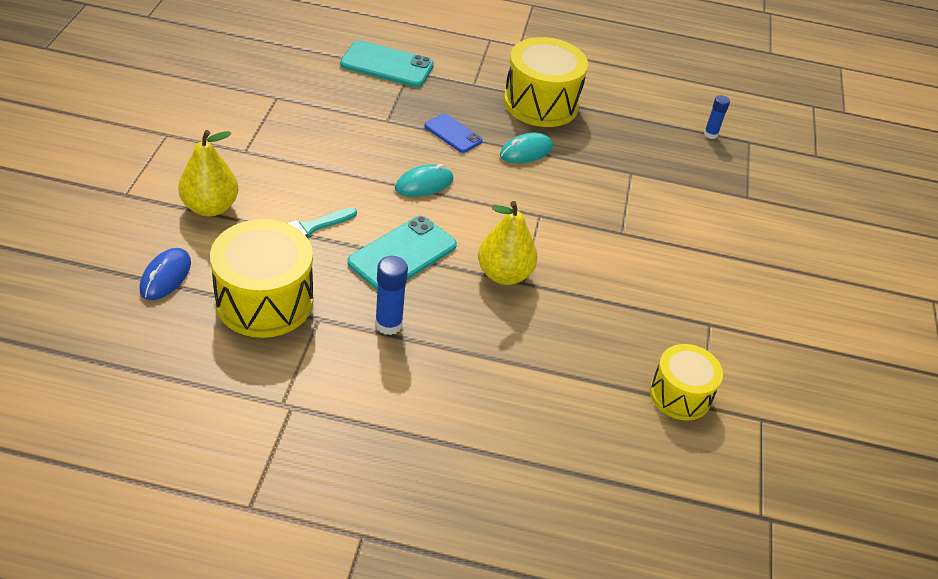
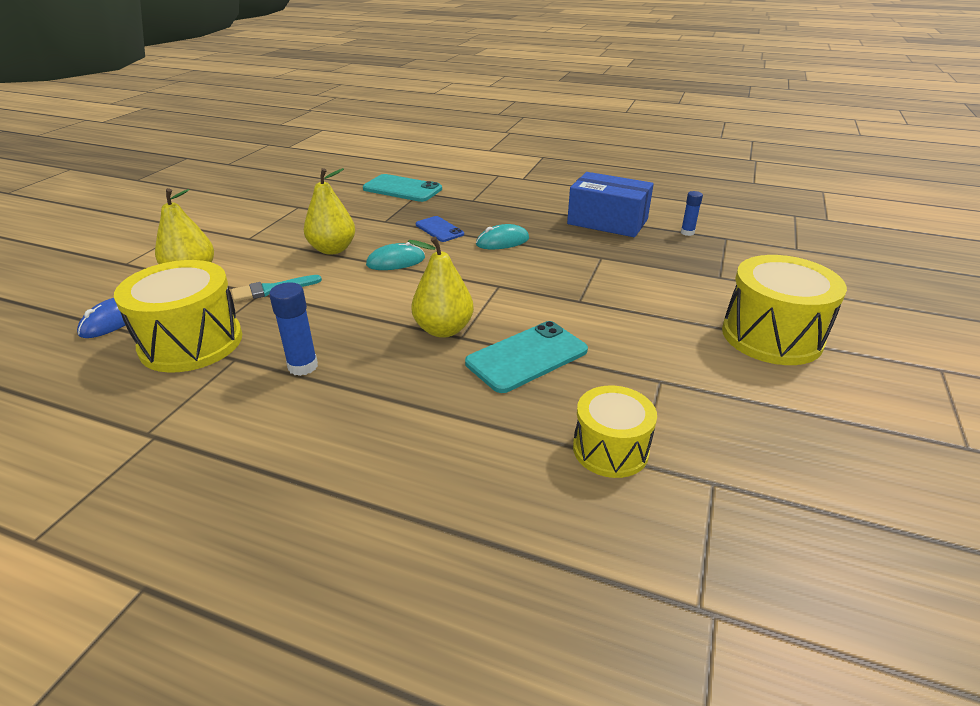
camera: 15 degrees right, 10 degrees down
(348, 167) = (332, 249): none -> yellow pear
(402, 254) = (348, 311): turquoise phone -> turquoise phone (527, 357)
(541, 103) = (528, 212): yellow drum -> yellow drum (771, 336)
(627, 118) = (607, 222): none -> blue box

